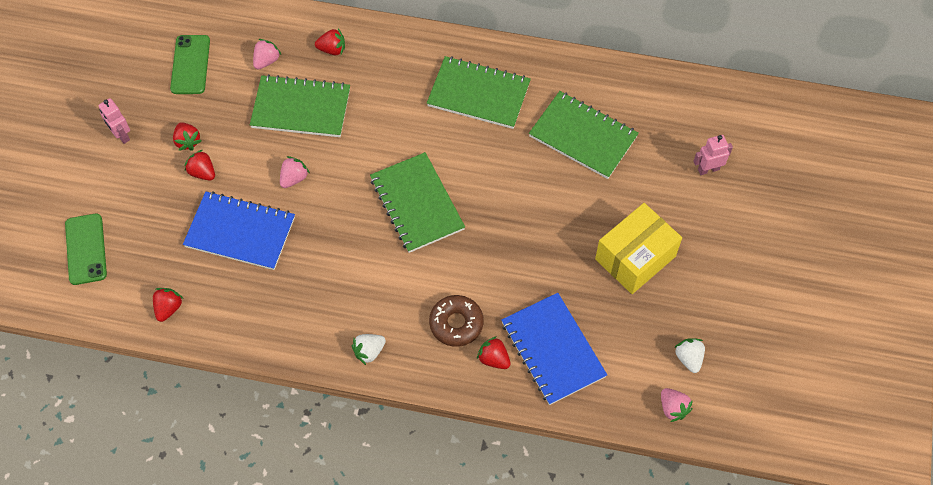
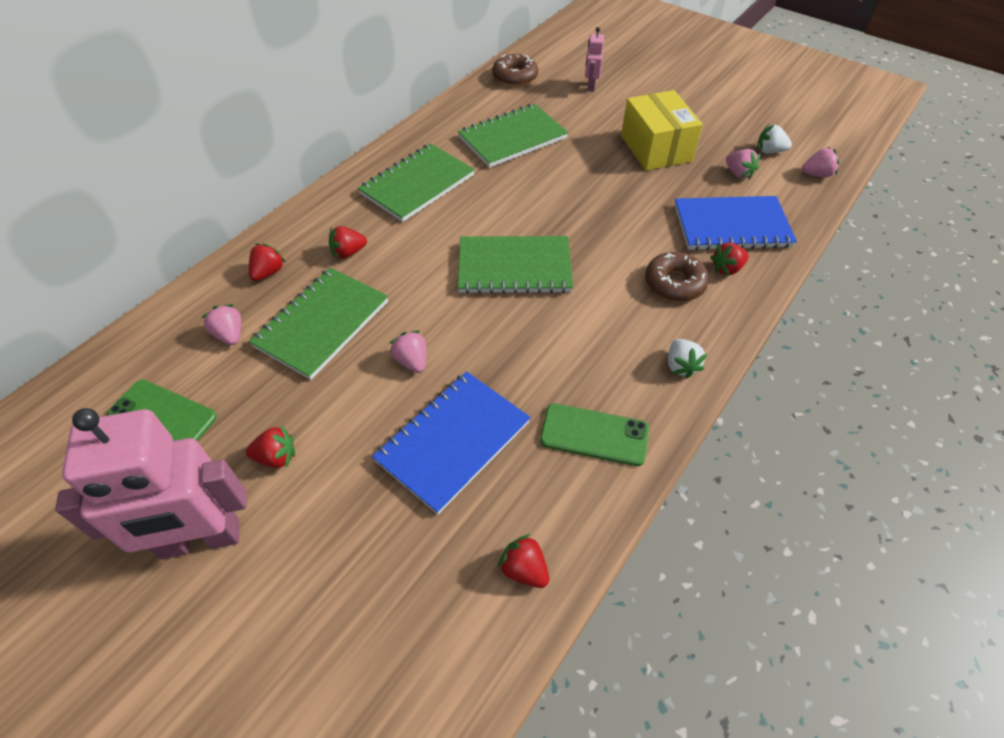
camera: 65 degrees left, 10 degrees down
(86, 249) = (360, 661): green phone -> green phone (594, 434)
(121, 135) = (200, 540): pink robot -> pink robot, size x2.27
(202, 172) = (336, 455): red strawberry -> red strawberry (348, 252)
(635, 338) = (738, 173): none -> pink strawberry
(684, 99) = (515, 77): none -> brown donut

